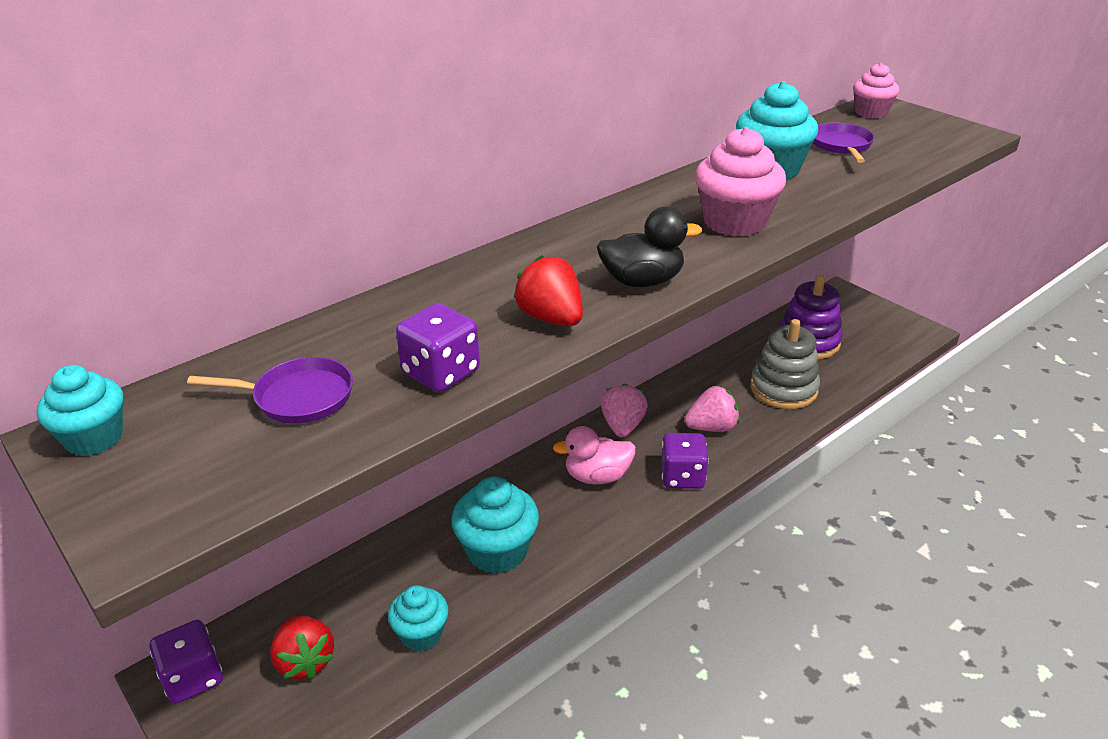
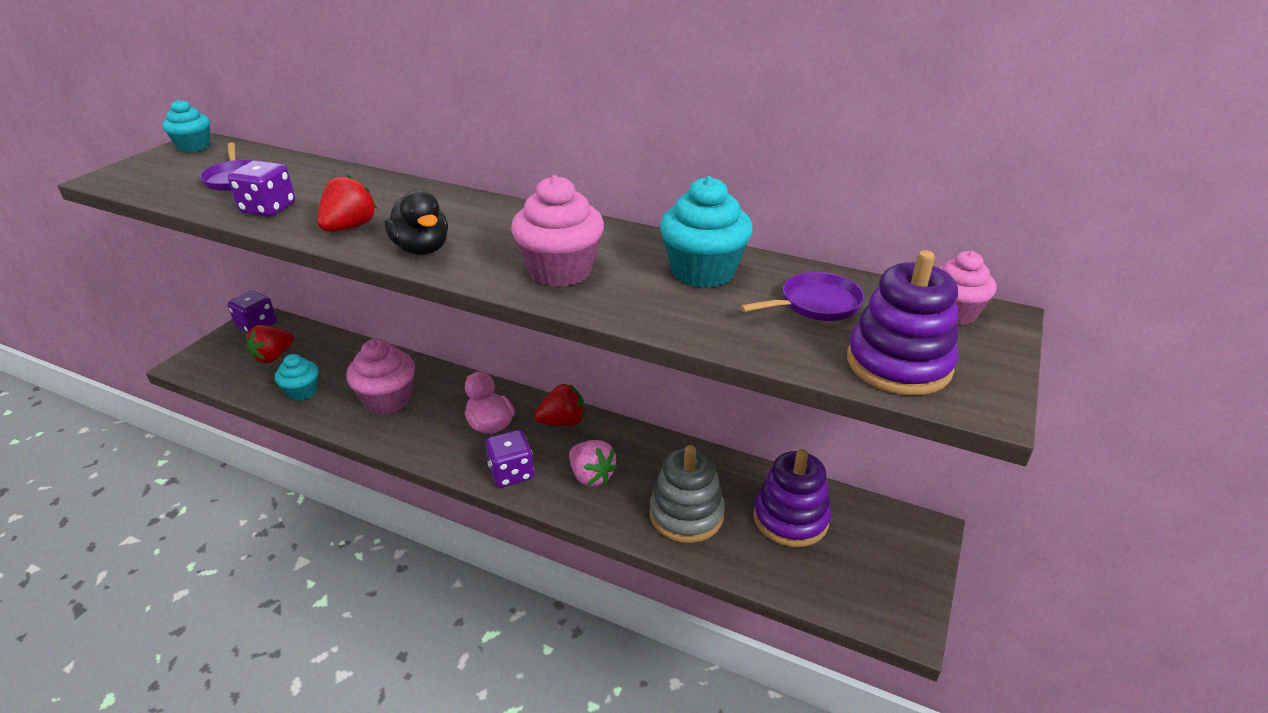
camera: 65 degrees right, 0 degrees up
(497, 551) = (387, 400): turquoise cupcake -> pink cupcake
(622, 426) = (563, 422): pink strawberry -> red strawberry
(928, 142) = (898, 364): none -> purple stacking toy

